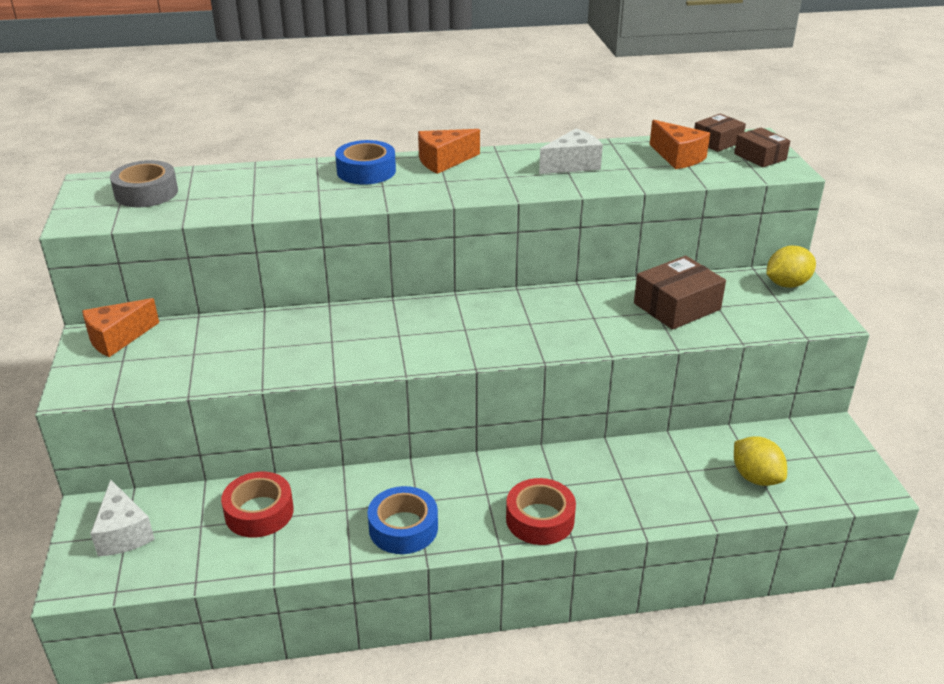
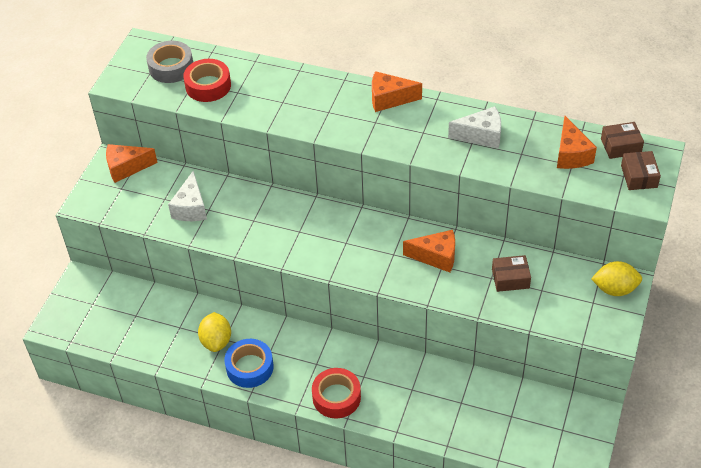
camera: 30 degrees right, 15 degrees up
(123, 533) = (91, 302): white cheese -> white cheese (191, 208)
(259, 512) = (173, 319): red tape -> red tape (208, 86)
(366, 171) = (327, 92): blue tape -> none
(580, 311) = (436, 257): none -> orange cheese
(676, 306) = (510, 278): brown box -> brown box, size x0.63
(755, 477) = (504, 428): yellow lemon -> yellow lemon (216, 341)

